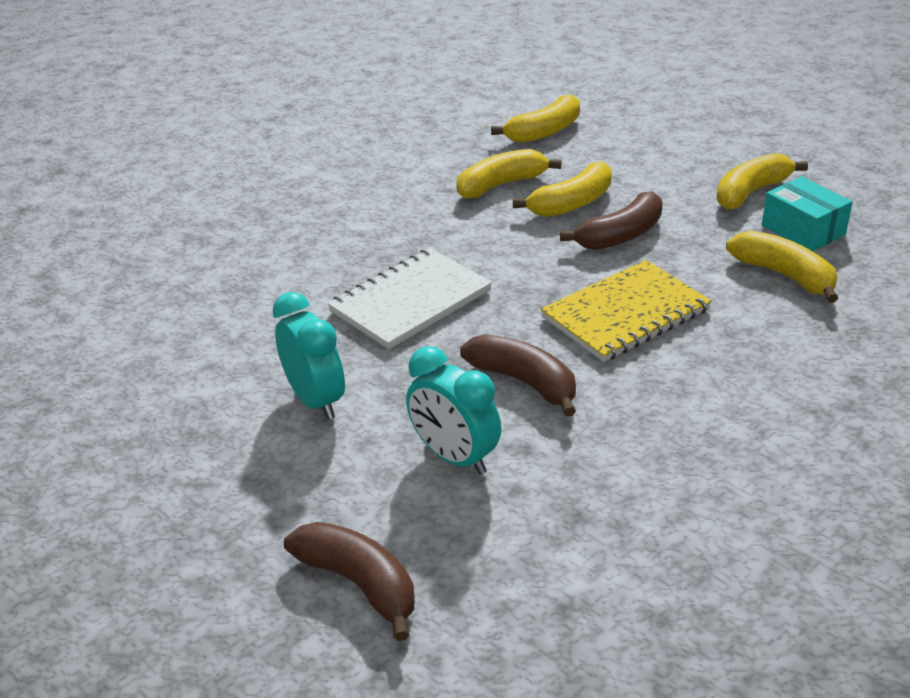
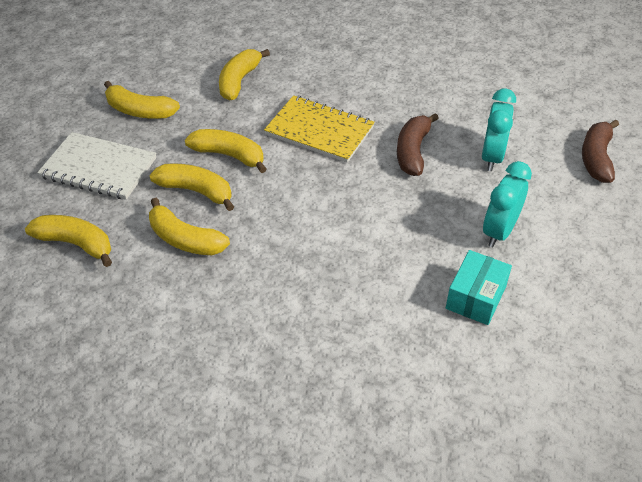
camera: 120 degrees left, 10 degrees up
(410, 301) = (371, 230): white notebook -> white notebook (98, 168)
(620, 235) = (229, 155): brown banana -> yellow banana
(803, 230) = (180, 82): turquoise box -> turquoise box (476, 297)

